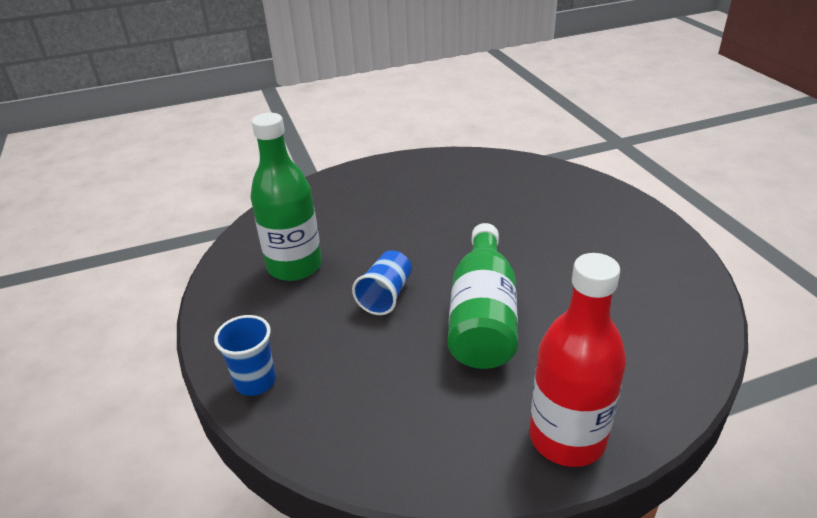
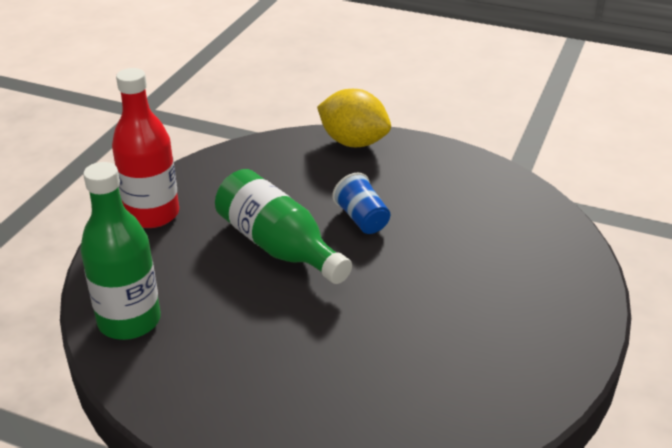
camera: 130 degrees right, 0 degrees up
(255, 381) = (353, 142): blue cup -> yellow lemon
(295, 266) = (456, 198): green bottle -> green bottle (129, 321)

